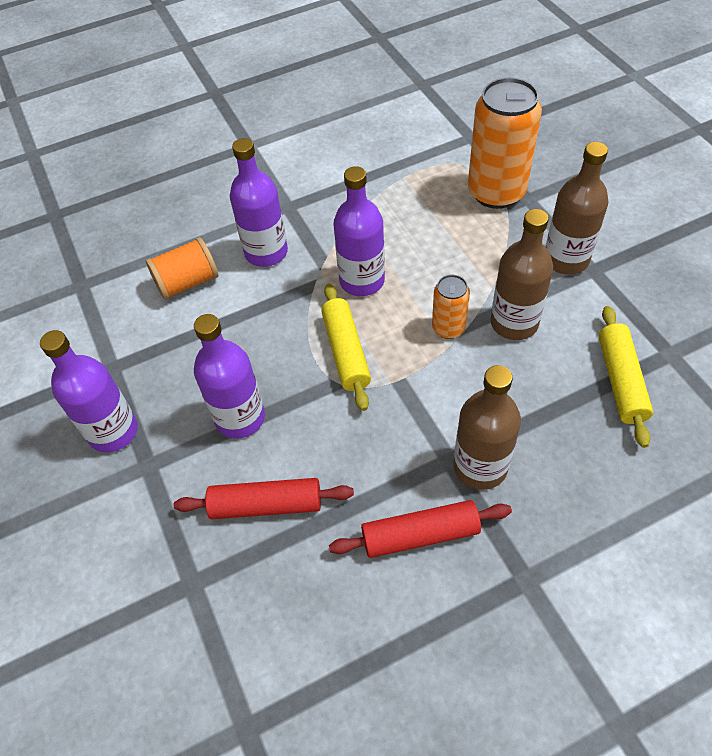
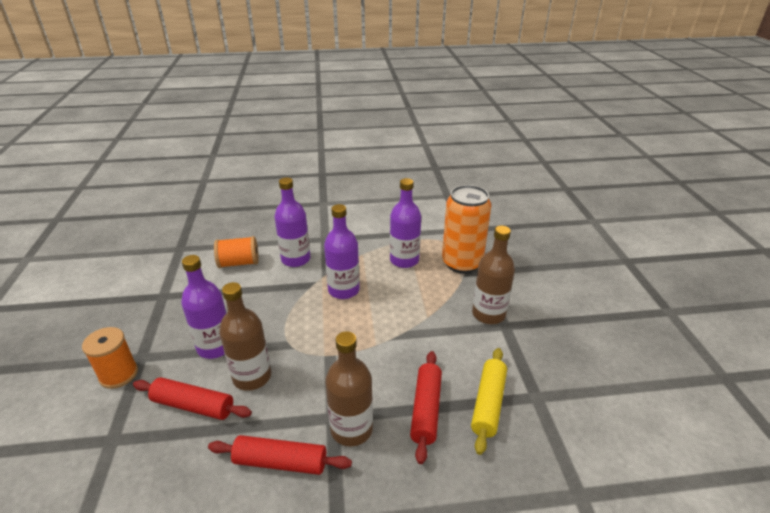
camera: 15 degrees right, 20 degrees down
(113, 431) = (136, 331): purple bottle -> purple bottle (404, 260)
(135, 499) = (119, 374): none -> orange spool
(346, 352) = (307, 328): yellow rolling pin -> none
(448, 328) = (383, 333): orange can -> none
(514, 323) = (430, 343): brown bottle -> brown bottle (252, 377)
(553, 412) = (426, 409): none -> red rolling pin

